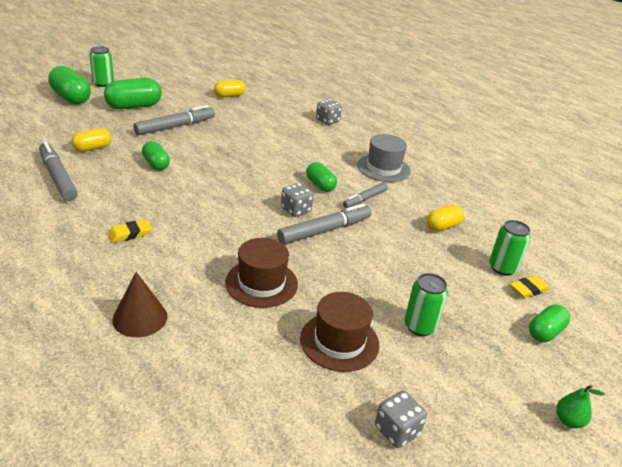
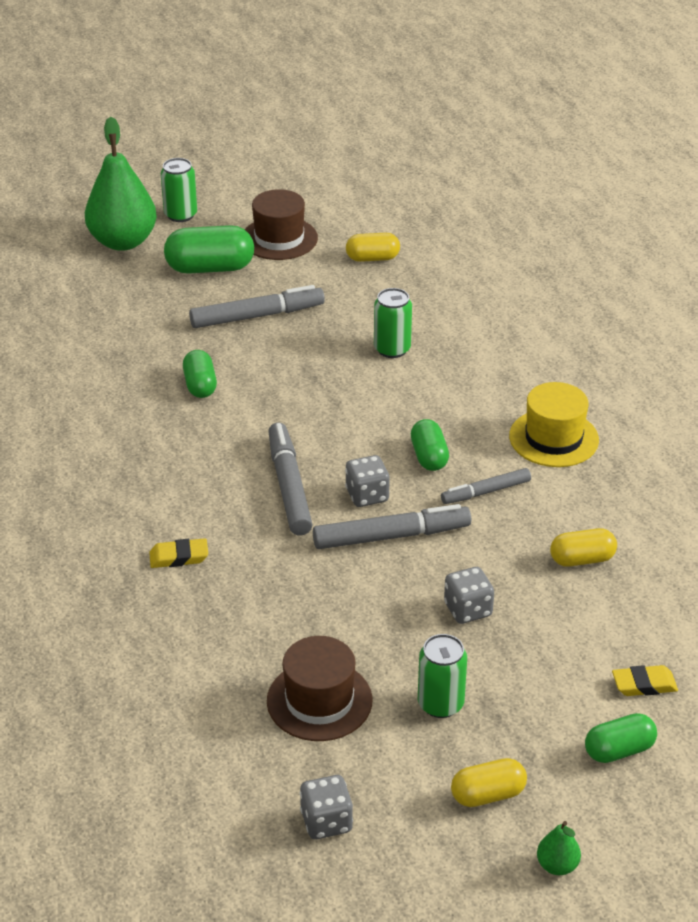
camera: 25 degrees right, 5 degrees up
(57, 177) = (59, 391): grey marker -> grey marker (289, 486)
(71, 98) = (123, 242): green capsule -> green pear
(92, 148) = (122, 345): yellow capsule -> yellow capsule (488, 795)
(130, 234) = (122, 498): yellow eraser -> yellow eraser (179, 557)
(140, 318) = (90, 619): brown cone -> none
(261, 283) = (260, 601): brown hat -> brown hat (279, 238)
(327, 121) = (514, 329): grey dice -> grey dice (468, 610)
(383, 168) = (553, 438): grey hat -> yellow hat
(502, 268) = (629, 644): green can -> green can (392, 349)

